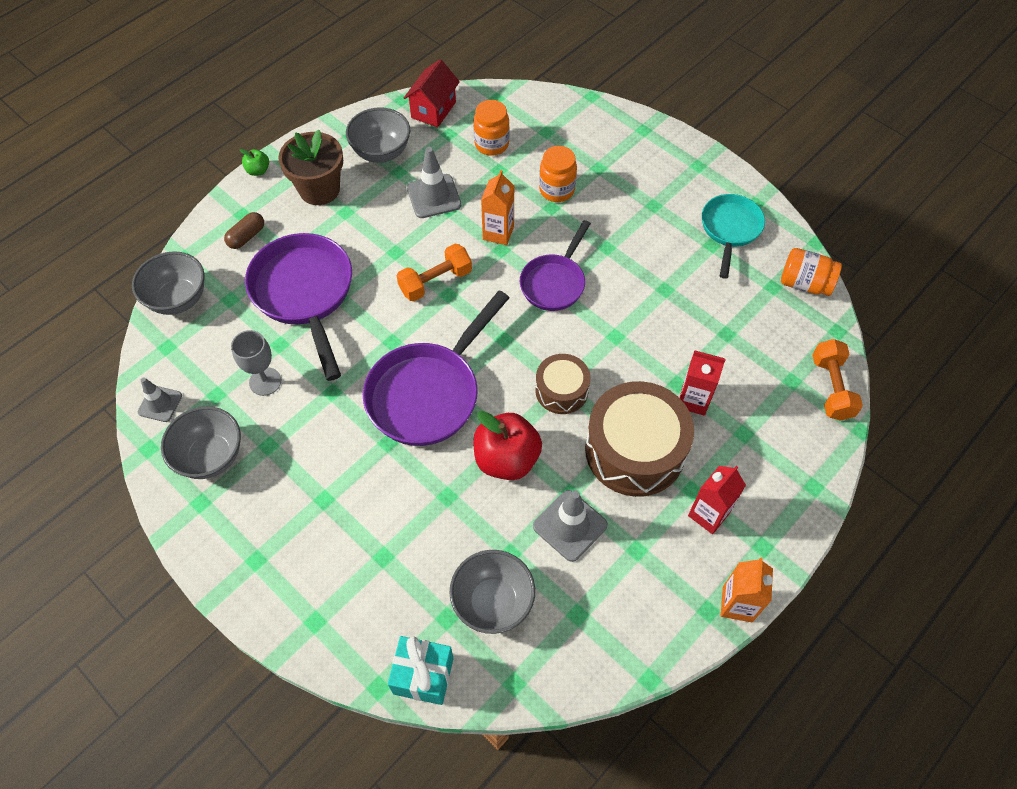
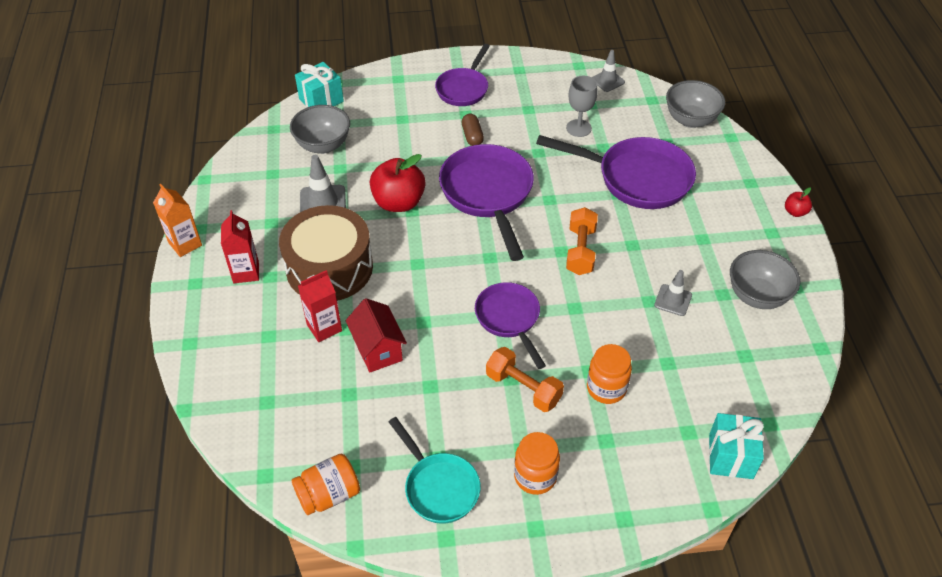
camera: 130 degrees right, 10 degrees down
(211, 456) = (546, 85): grey bowl -> none
(247, 236) = (723, 175): brown capsule -> brown capsule (472, 136)
(258, 170) = (795, 212): green apple -> red apple
(280, 534) = (463, 88): none -> purple pan
(319, 189) = (742, 236): brown flower pot -> none
(433, 110) = (788, 363): red house -> red house (378, 349)
(434, 196) = (673, 300): grey traffic cone -> grey traffic cone, size x0.65
(491, 144) = (705, 378): orange jar -> orange jar (535, 476)
(498, 233) = (594, 317): orange carton -> none
(543, 104) = (730, 456): none -> turquoise gift
(561, 390) = (415, 260): brown drum -> none
(831, 388) = (232, 422): orange dumbbell -> orange dumbbell (523, 388)

